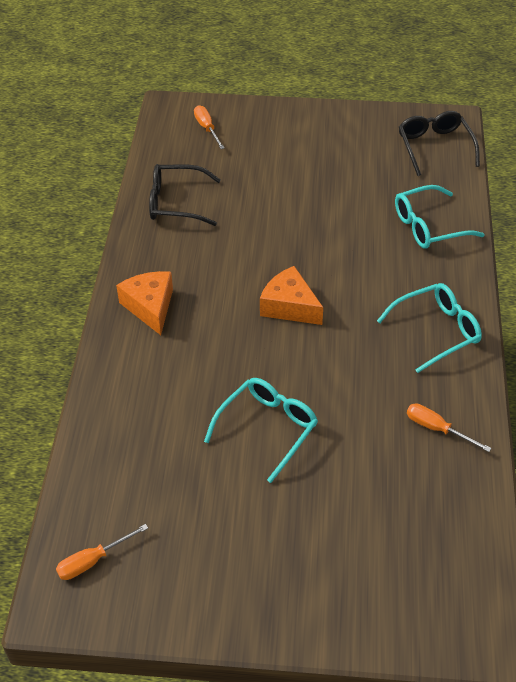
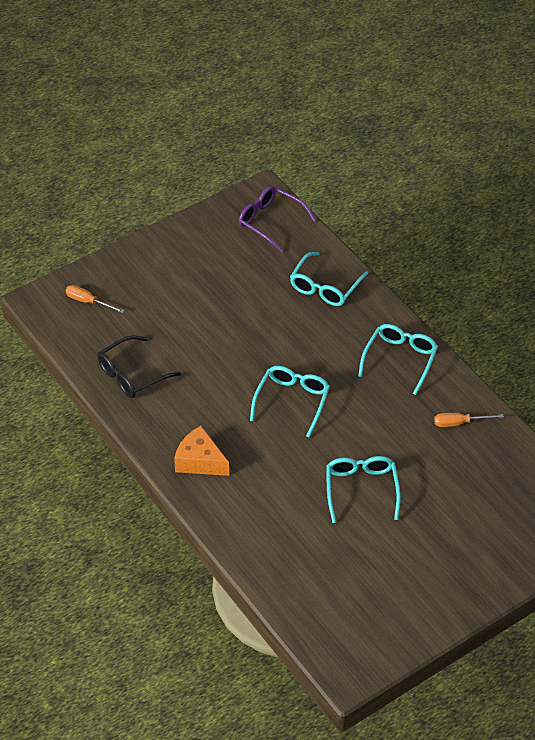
camera: 40 degrees left, 0 degrees up
(93, 560) = (342, 635): orange screwdriver -> none
(289, 306) = (292, 401): orange cheese -> turquoise glasses
(434, 147) = (270, 222): black glasses -> purple glasses

